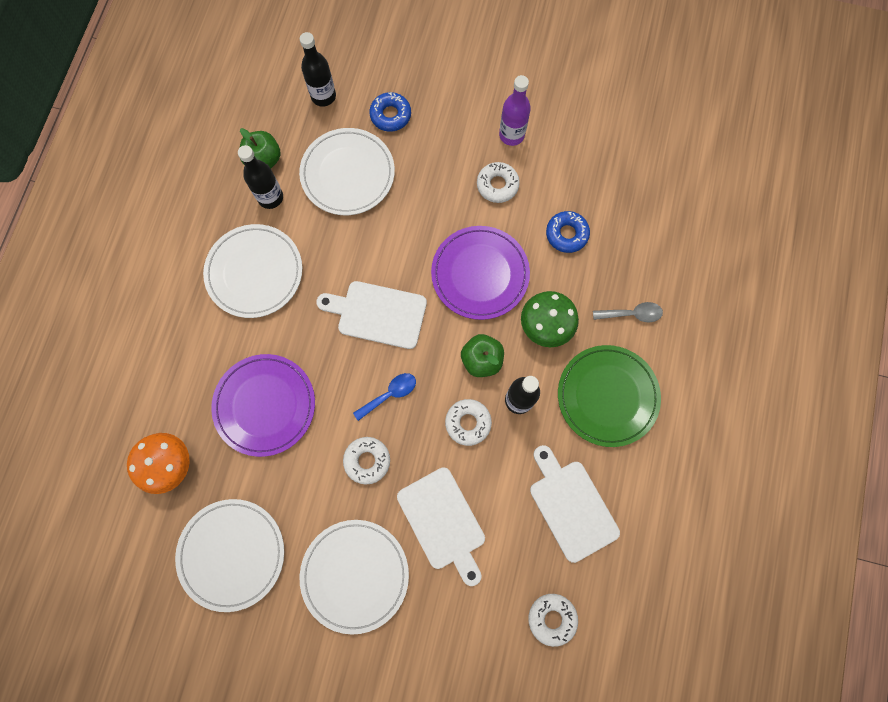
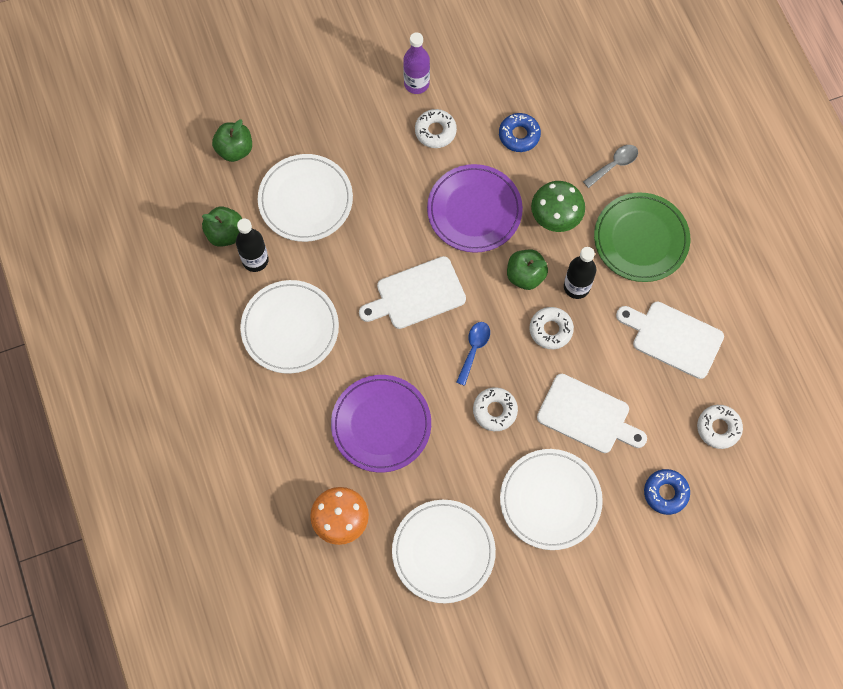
camera: 35 degrees left, 5 degrees down
(323, 96) = (235, 149): black bottle -> green apple
(390, 115) = (304, 129): blue donut -> blue donut (665, 493)

